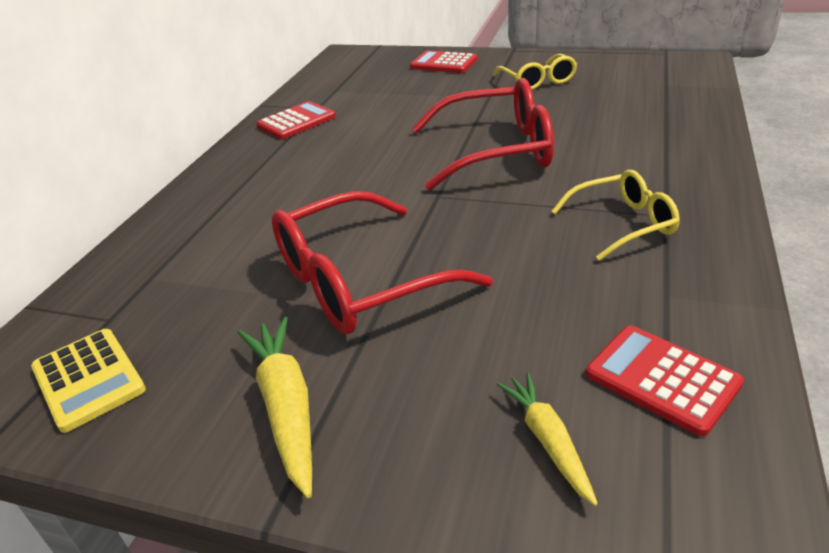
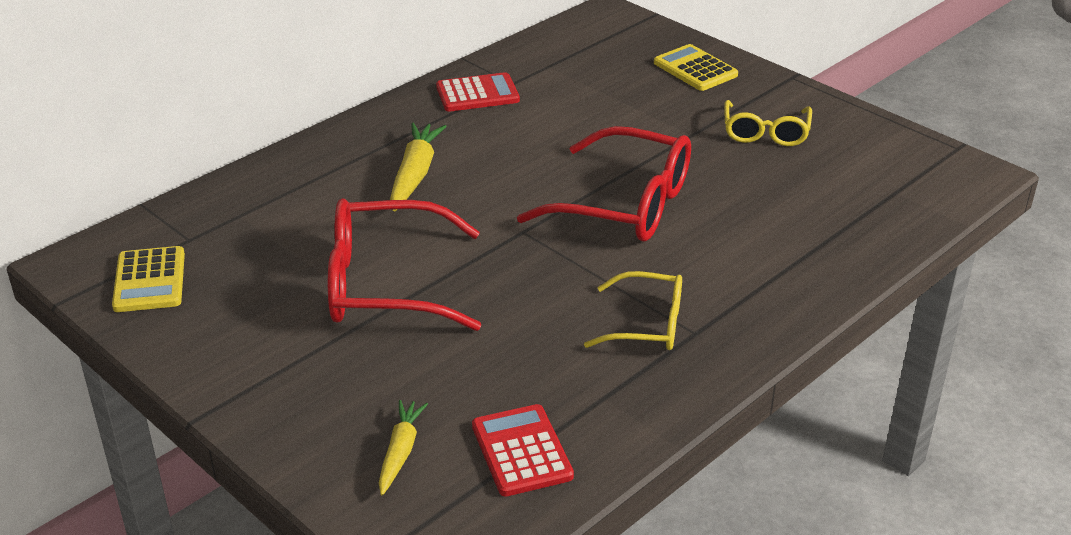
camera: 25 degrees right, 0 degrees up
(286, 407) = (258, 356): yellow carrot -> yellow carrot (415, 174)
(444, 63) = (695, 69): red calculator -> yellow calculator

